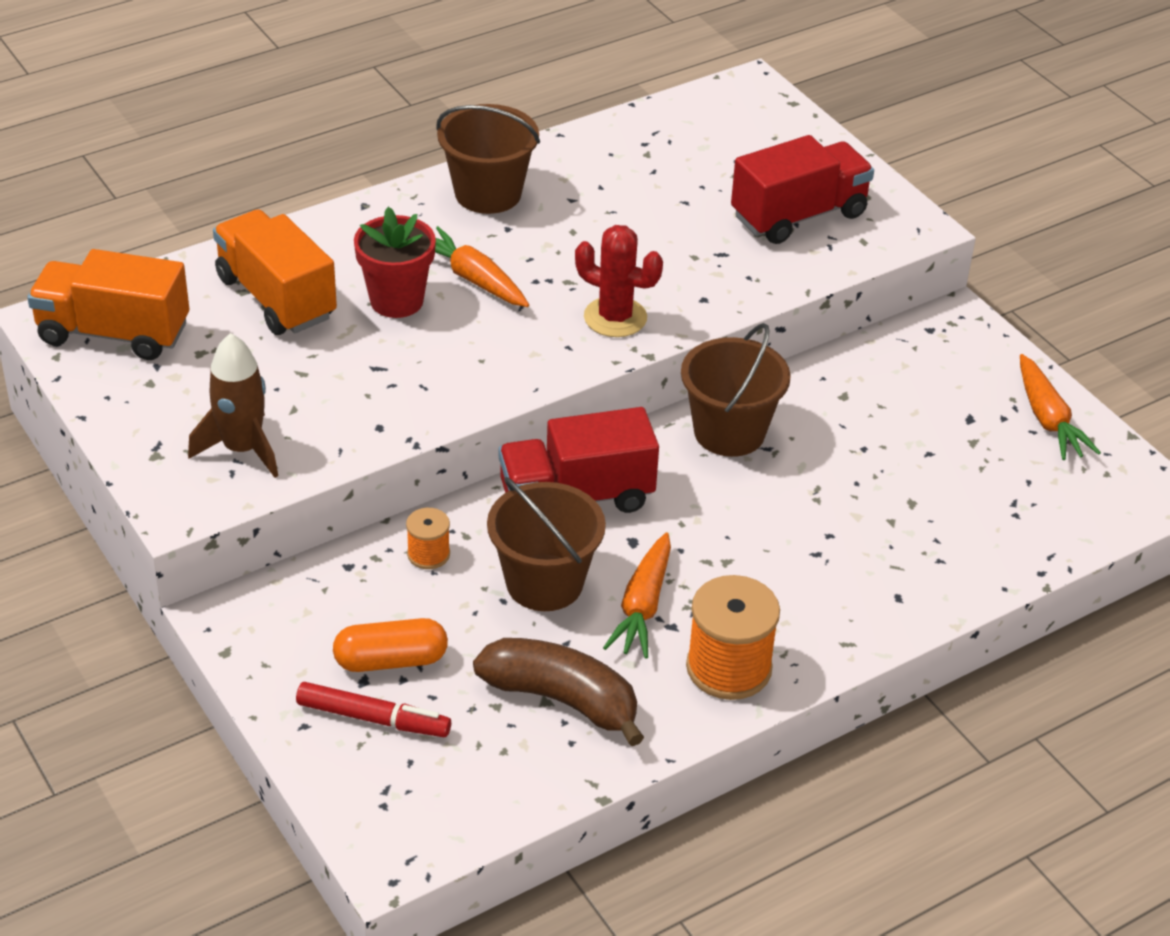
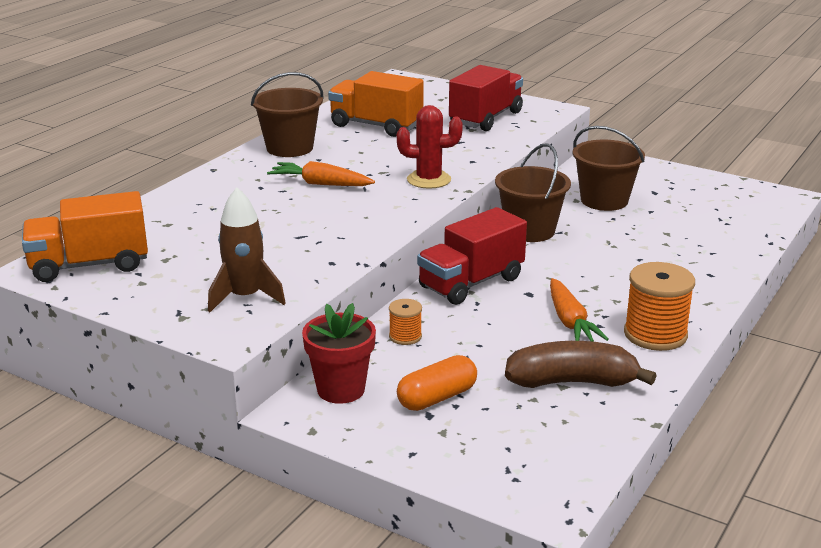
camera: 25 degrees left, 15 degrees down
(276, 298) = (195, 221): orange truck -> orange truck (376, 125)
(373, 719) = (458, 433): red marker -> none
(396, 301) = (280, 204): red flower pot -> red flower pot (341, 389)
(544, 583) = (496, 328): brown bucket -> brown bucket (604, 200)
(1048, 419) = (694, 182): orange carrot -> none

